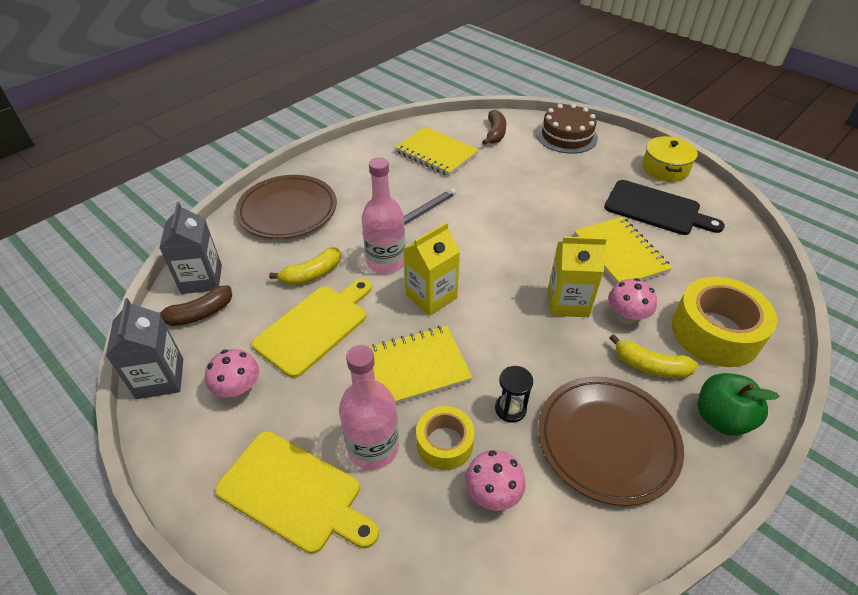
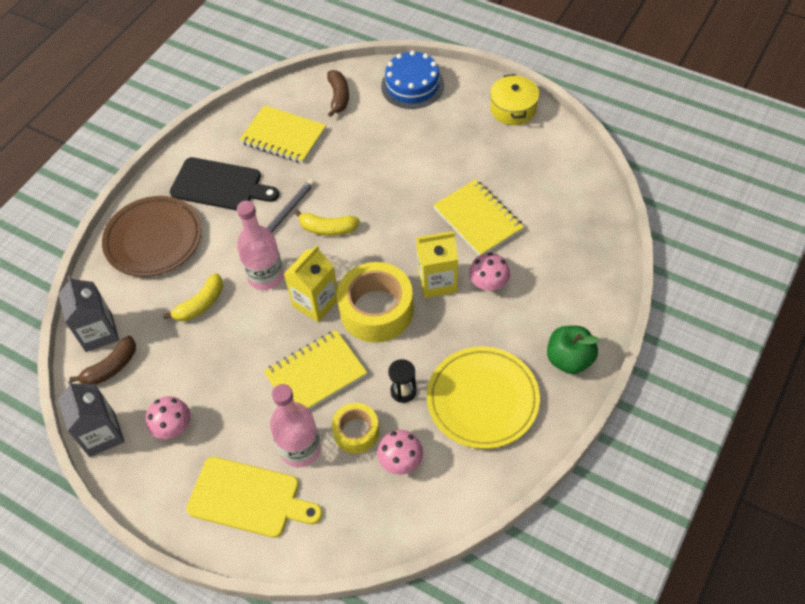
camera: 10 degrees left, 10 degrees up
(315, 327) = (220, 356): yellow cutting board -> none
(566, 136) = (412, 85): brown cake -> blue cake
(607, 441) = (482, 399): brown plate -> yellow plate
(650, 366) = (511, 327): yellow banana -> yellow banana (328, 228)
(656, 209) = (507, 161): black cutting board -> black cutting board (220, 185)
(715, 332) = (564, 282): yellow tape -> yellow tape (376, 310)

